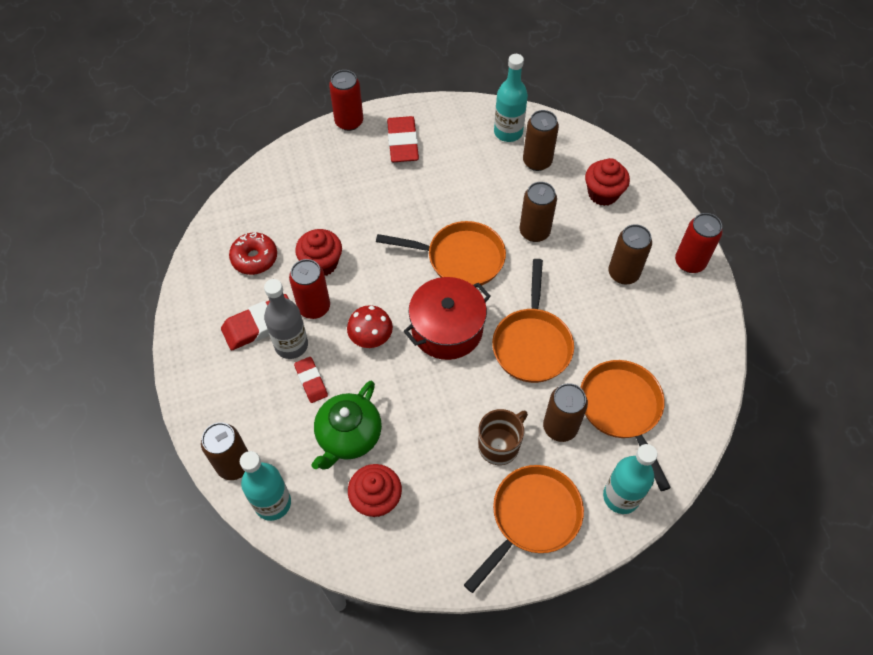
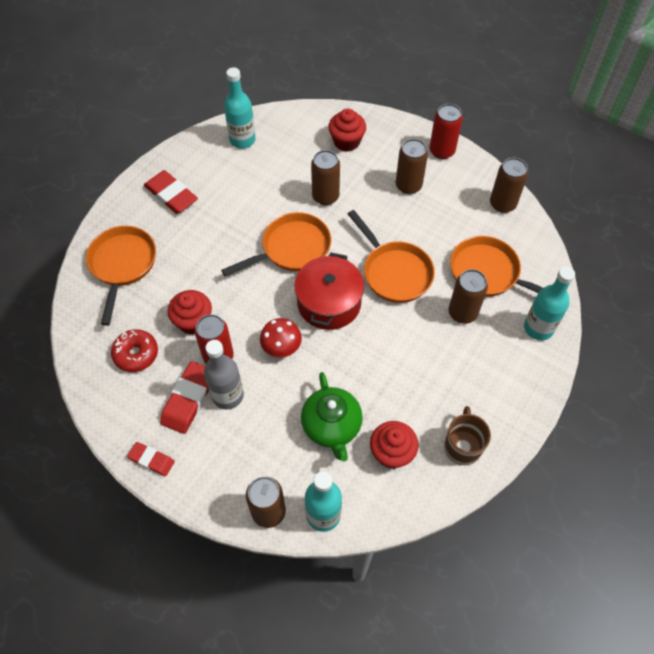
camera: 40 degrees left, 0 degrees up
(311, 381) = (267, 409): red eraser -> red eraser (151, 460)
(349, 122) = (114, 205): red can -> none
(499, 445) = (436, 353): brown mug -> brown mug (462, 446)
(532, 518) = (500, 383): orange pan -> orange pan (122, 265)
(537, 161) = (282, 148): brown can -> brown can (502, 204)

